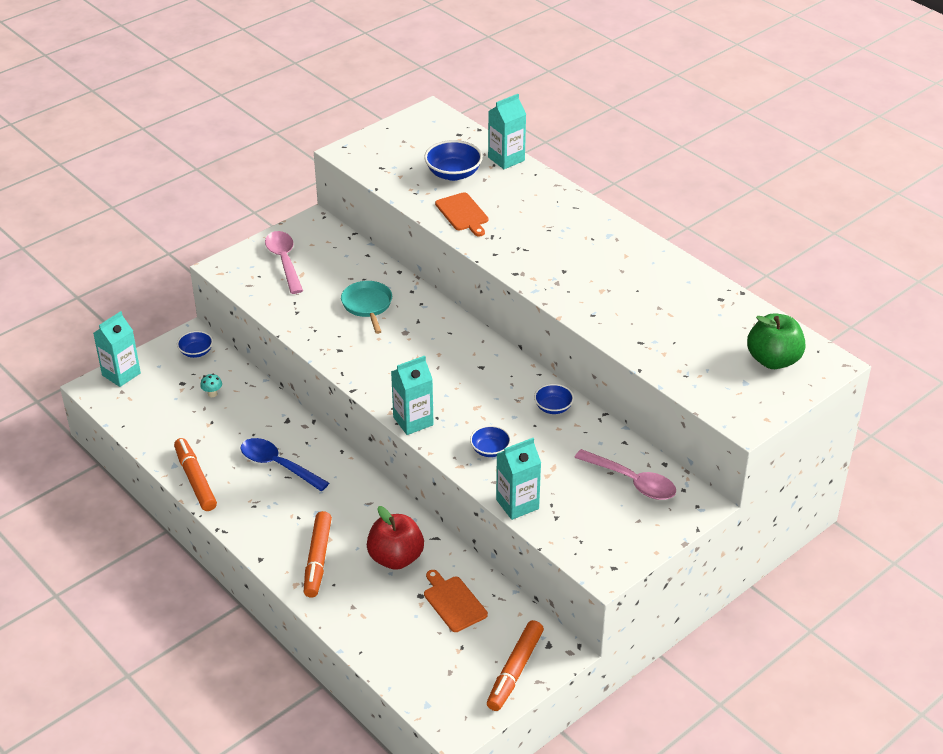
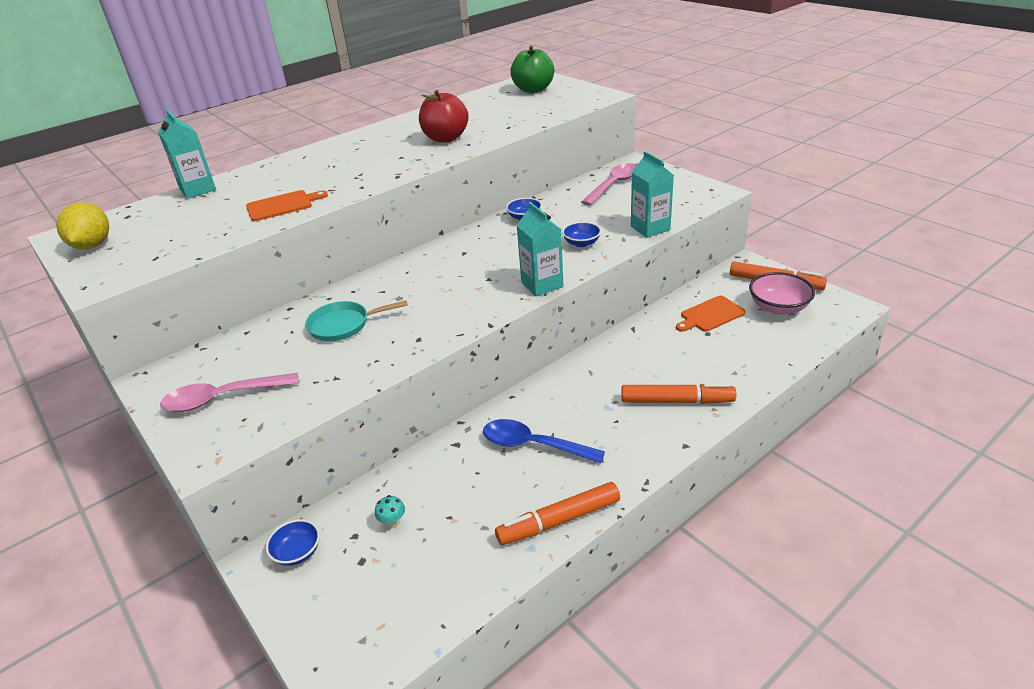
camera: 85 degrees left, 5 degrees down
(121, 374) = (320, 647): turquoise carton -> none
(278, 465) = (533, 445): blue spoon -> blue spoon turned 75 degrees clockwise
(396, 558) = (663, 350): red apple -> red apple (445, 138)
(409, 131) = (92, 245): none -> yellow lemon
(453, 174) = (203, 214): blue bowl -> none
(462, 663) = (778, 307): none -> pink bowl

